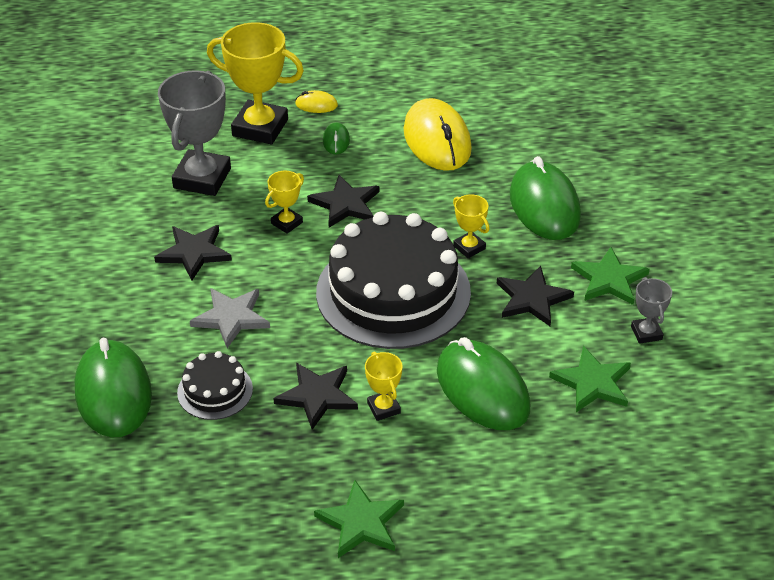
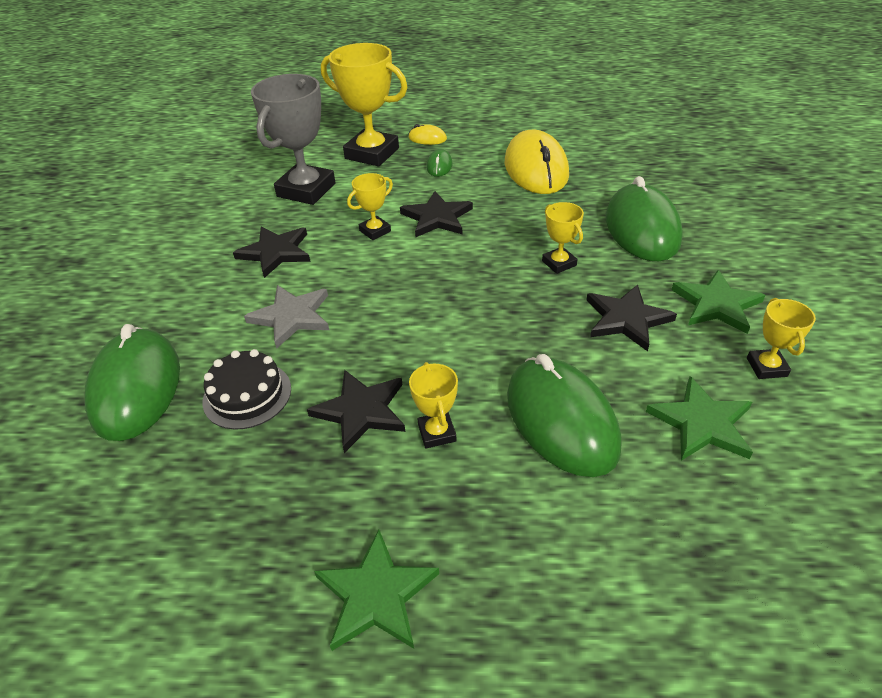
camera: 10 degrees right, 0 degrees up
(393, 292) = (470, 302): black cake -> none
(646, 333) = (766, 367): grey trophy -> yellow trophy

